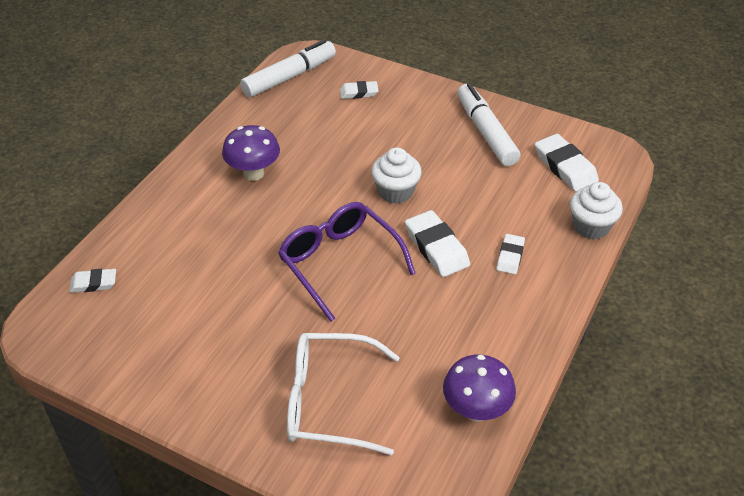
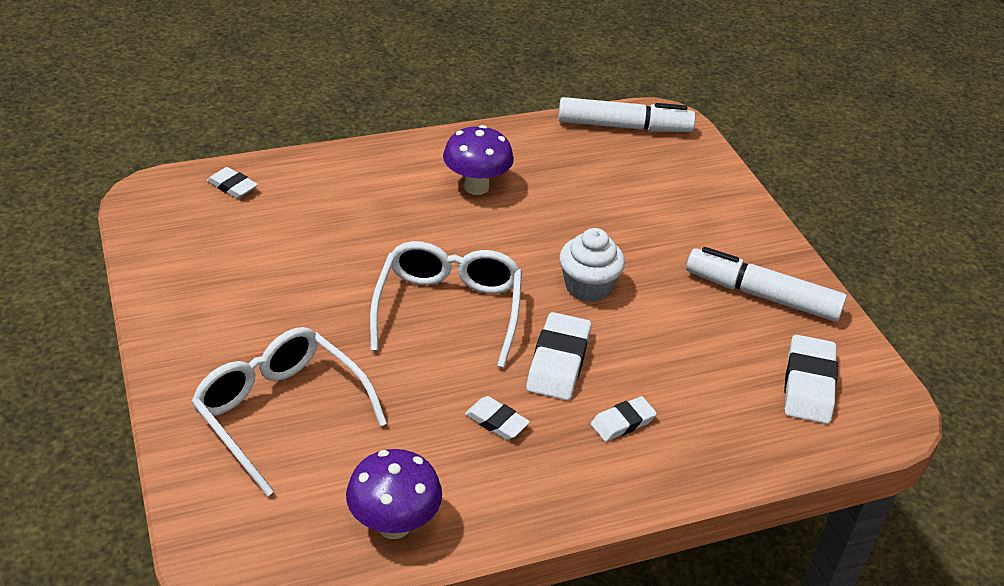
camera: 40 degrees right, 5 degrees down
(339, 262) = (448, 309): purple glasses -> white glasses
(359, 92) = (674, 180): white eraser -> white eraser (496, 421)
(486, 132) = (762, 295): white marker -> white marker turned 90 degrees counterclockwise
(591, 226) = (755, 459): white cupcake -> none

